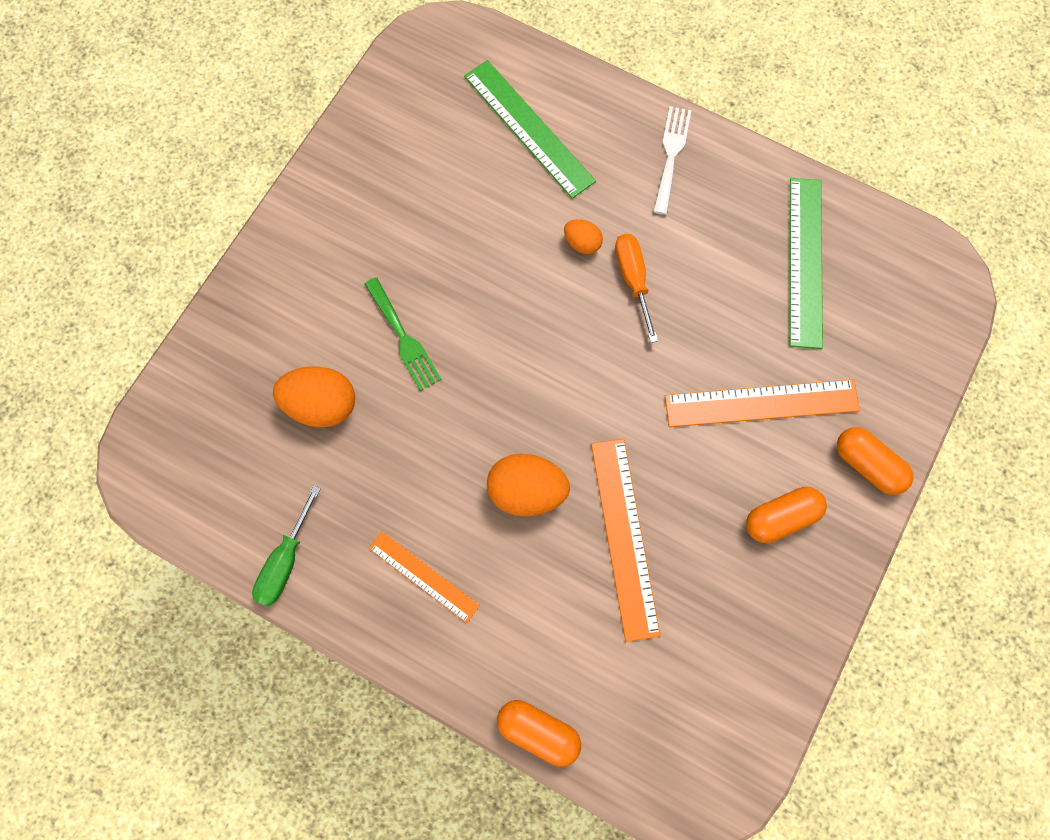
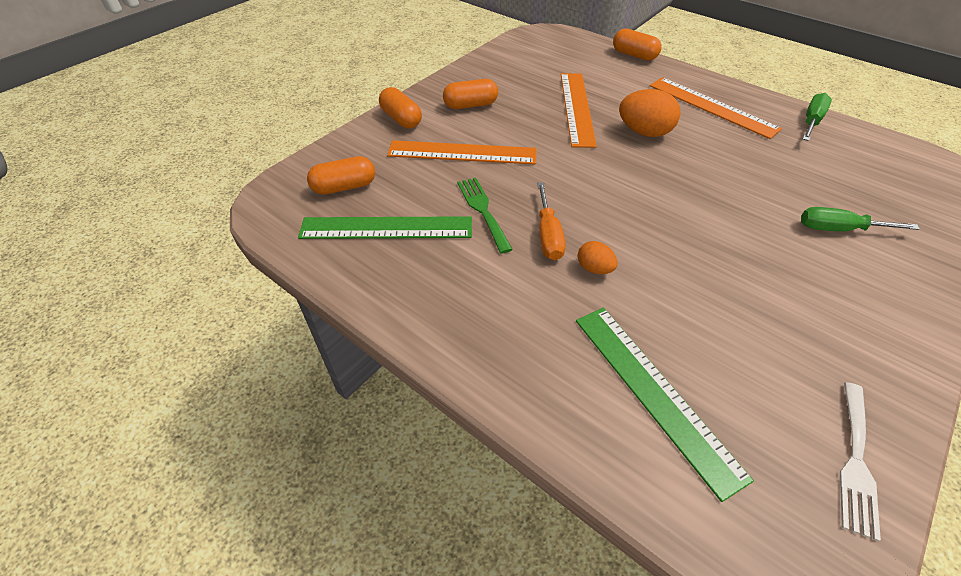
camera: 170 degrees left, 25 degrees down
(320, 340) = (839, 229): none -> green screwdriver
(322, 404) = (819, 190): orange egg -> none
(403, 338) = (760, 221): green fork -> green fork (482, 210)
(423, 577) = (712, 106): orange ruler -> orange ruler, size x1.62
(671, 155) = (485, 336): white fork -> white fork (855, 462)
(805, 261) = (386, 228): green ruler -> green ruler turned 75 degrees clockwise
(879, 316) = (344, 187): none -> orange capsule

